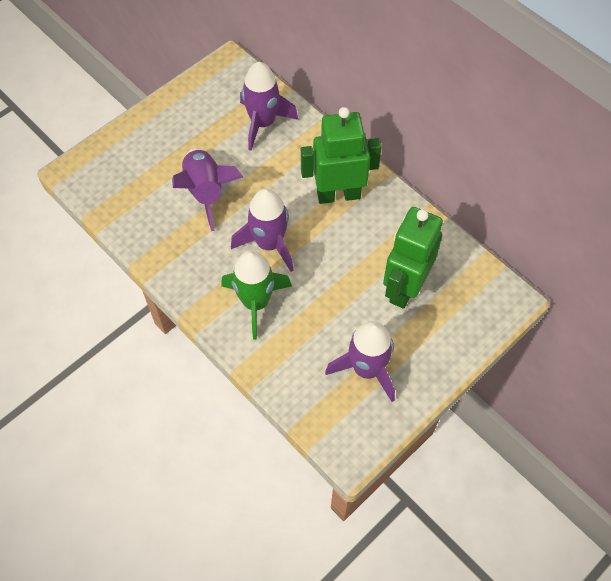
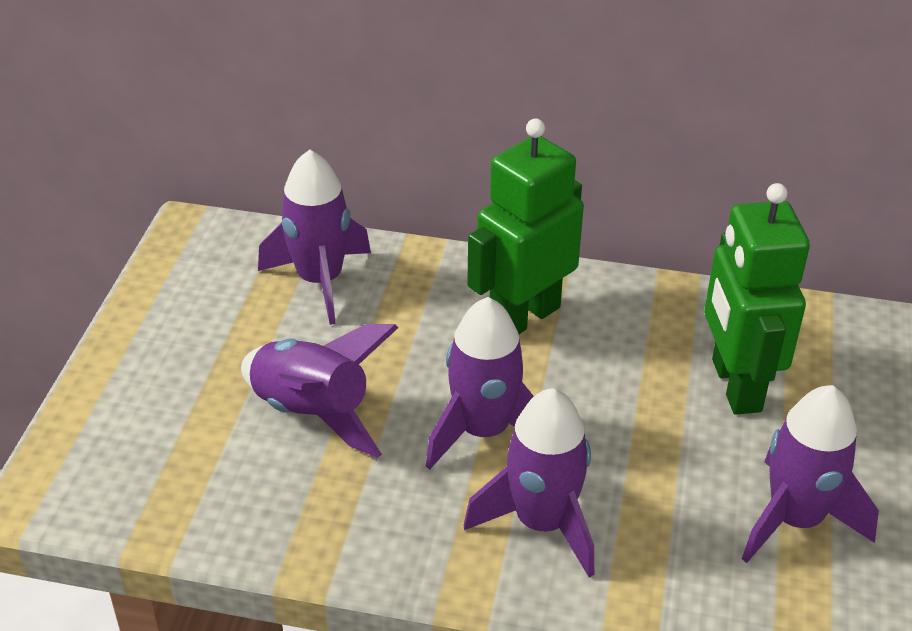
camera: 35 degrees left, 20 degrees down
(256, 302) = (542, 523): green rocket -> purple rocket

